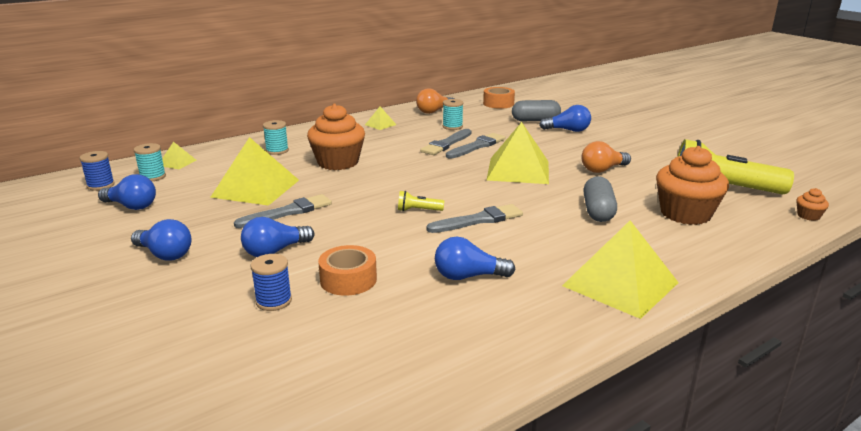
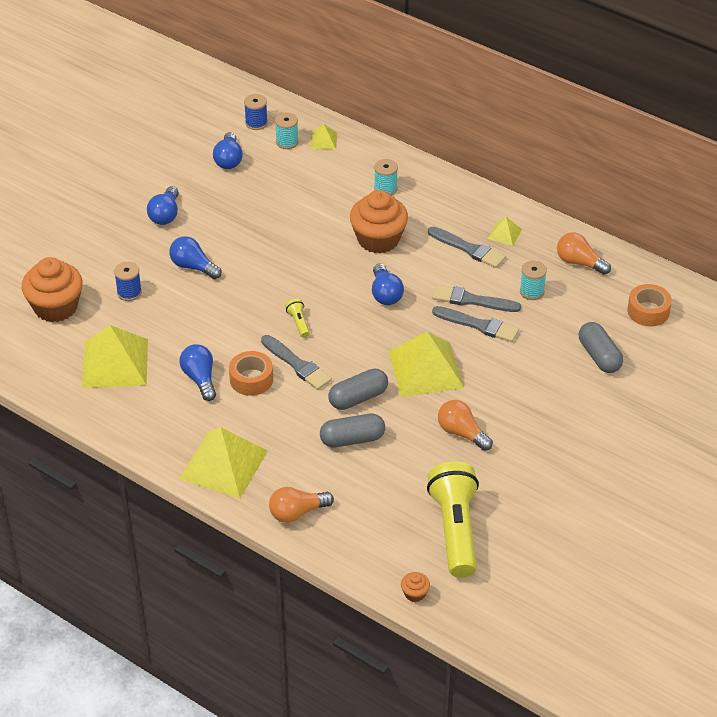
camera: 70 degrees right, 20 degrees up
(256, 188) = (294, 211): yellow pyramid -> yellow pyramid (115, 363)
(288, 212) = (259, 248): grey brush -> grey brush (468, 249)
(348, 280) = (170, 318): orange tape -> orange tape (251, 379)
(542, 200) = (358, 398): none -> grey capsule
(568, 130) = (577, 390): blue light bulb -> blue light bulb (385, 294)
(685, 214) = (376, 501): orange cupcake -> orange cupcake (56, 307)
(702, 253) = (297, 513): none -> orange light bulb

